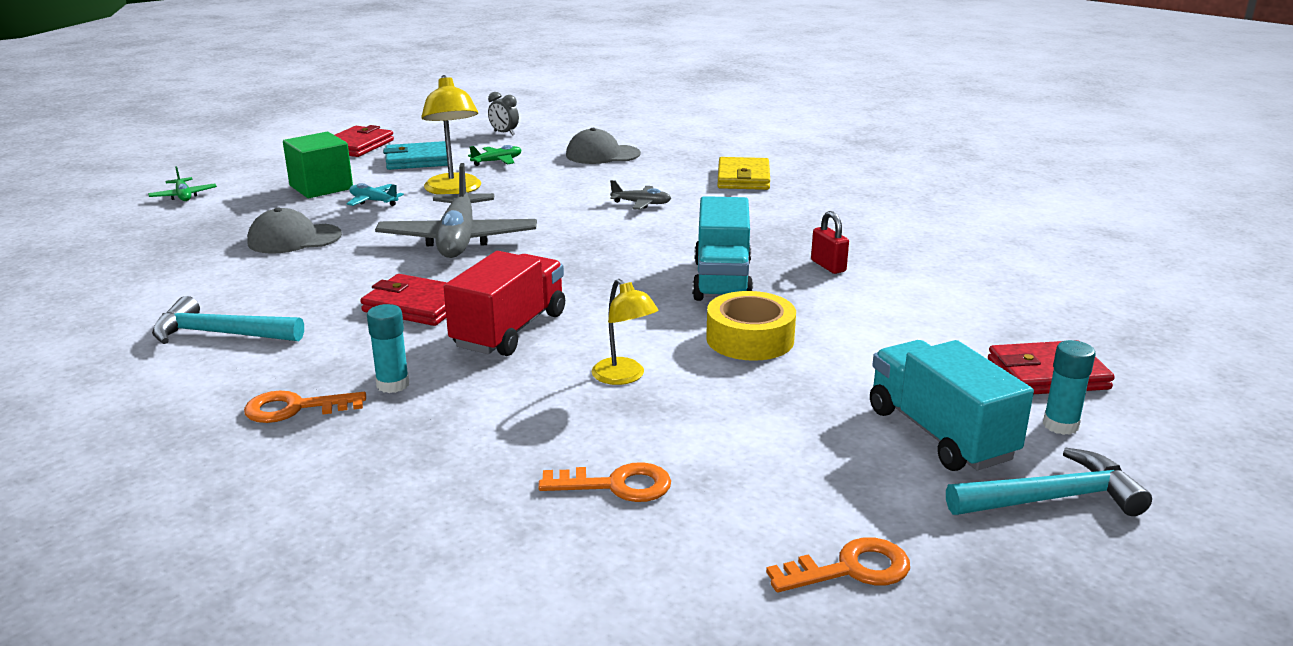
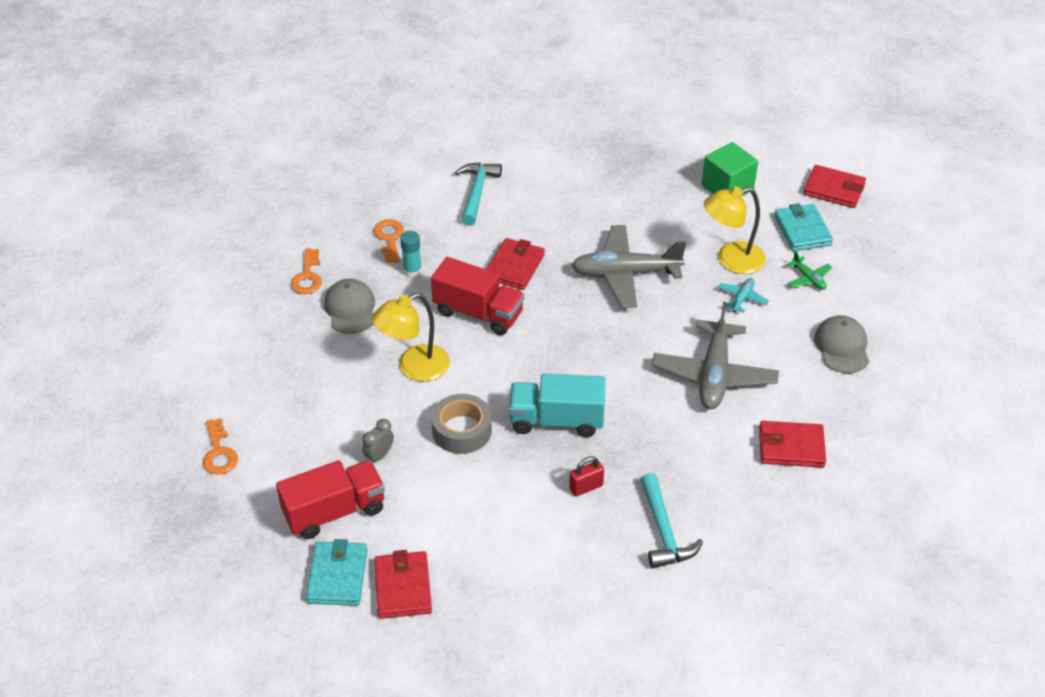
camera: 90 degrees right, 20 degrees up
(183, 196) = (699, 124): green plane -> none
(294, 239) = (621, 193): grey cap -> grey cap (350, 309)
(373, 201) = (700, 219): turquoise plane -> turquoise plane (742, 298)
(504, 133) = (893, 276): grey clock -> grey clock (379, 456)
(617, 485) = (301, 367): orange key -> orange key (307, 277)
(624, 377) = (414, 368): yellow lamp -> yellow lamp, size x1.56
(641, 203) = (714, 375): grey plane -> grey plane, size x2.25
(743, 178) = (791, 447): yellow wallet -> red wallet
(750, 339) = (462, 430): yellow tape -> grey tape
(940, 434) = (334, 512): turquoise truck -> red truck
(1052, 499) = (262, 550): turquoise hammer -> turquoise hammer (663, 531)
(1060, 425) = (337, 576): turquoise glue stick -> turquoise wallet

